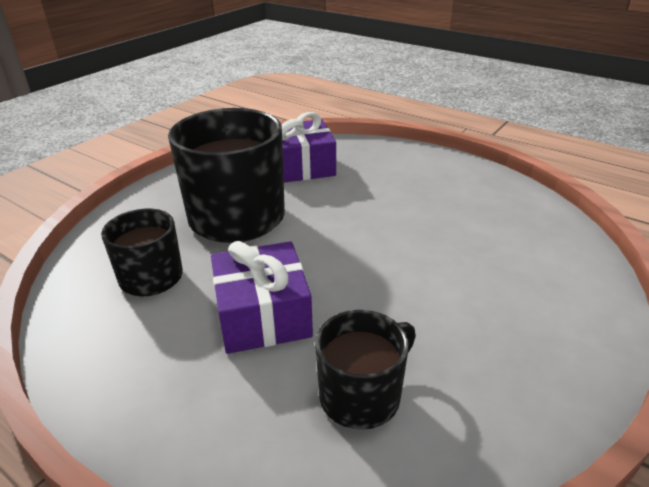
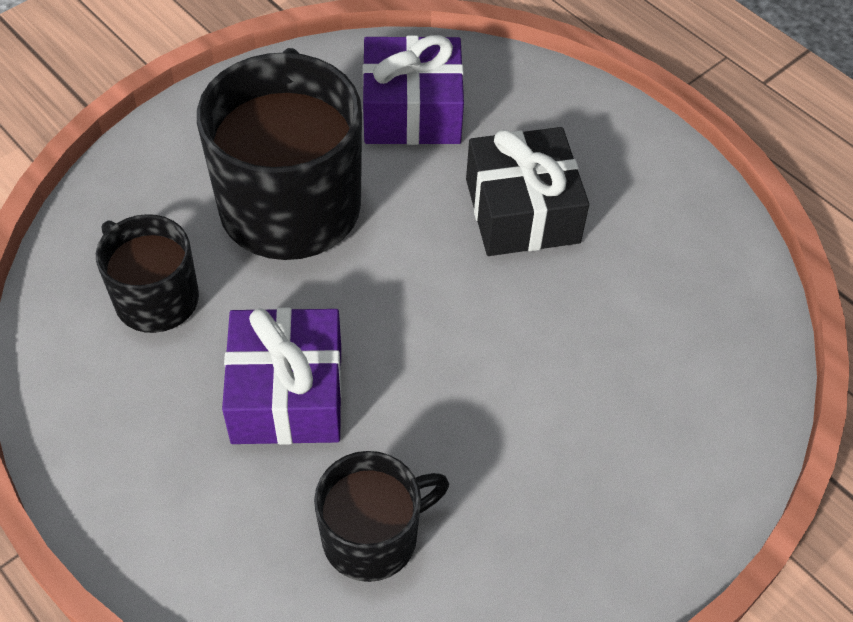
camera: 10 degrees right, 20 degrees up
(387, 198) = (522, 211): none -> black gift

